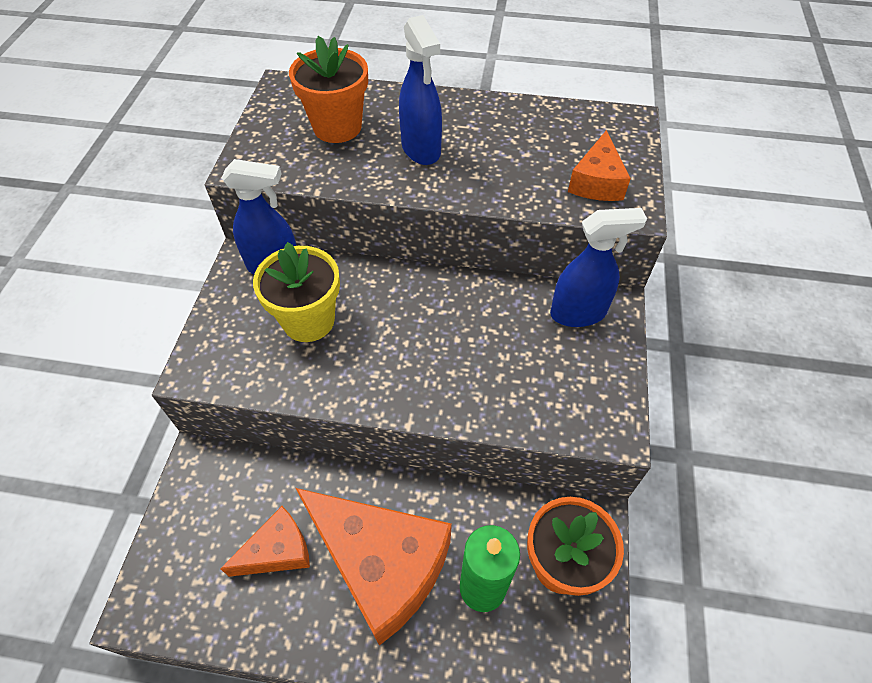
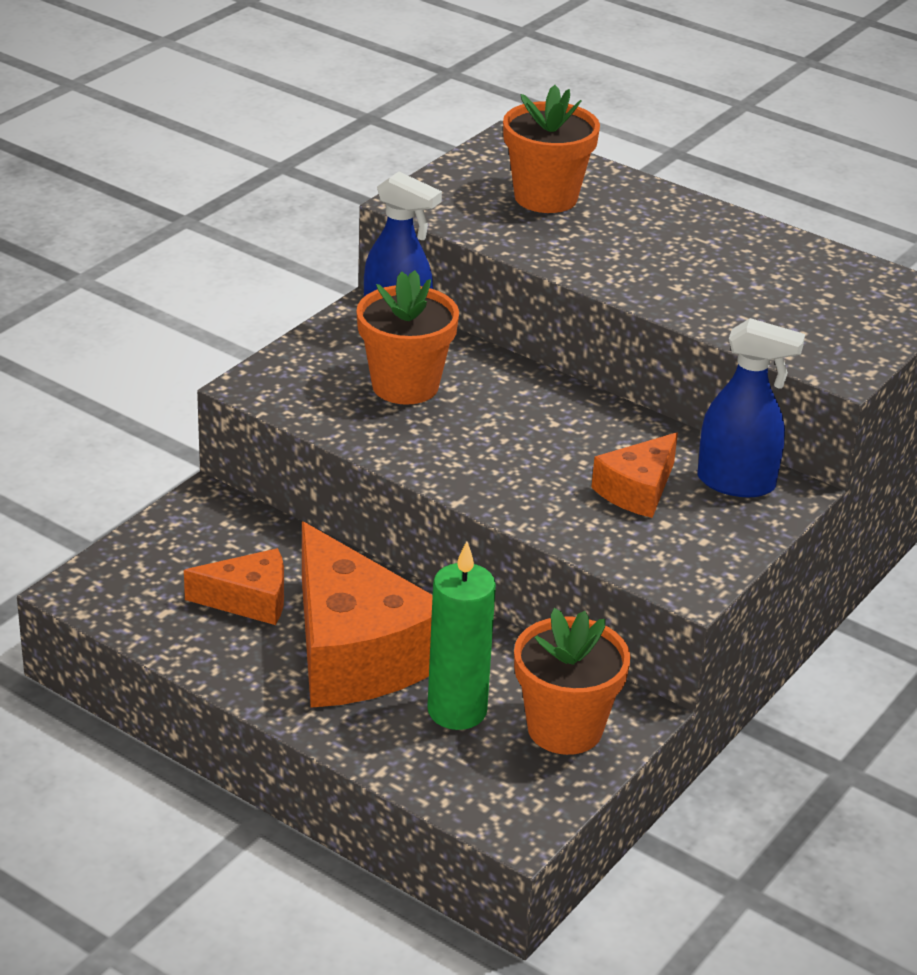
camera: 25 degrees right, 20 degrees down
(308, 320) = (405, 386): yellow flower pot -> orange flower pot
(421, 149) = (630, 245): blue spray bottle -> none
(596, 182) = (821, 335): orange cheese -> orange cheese (637, 490)

